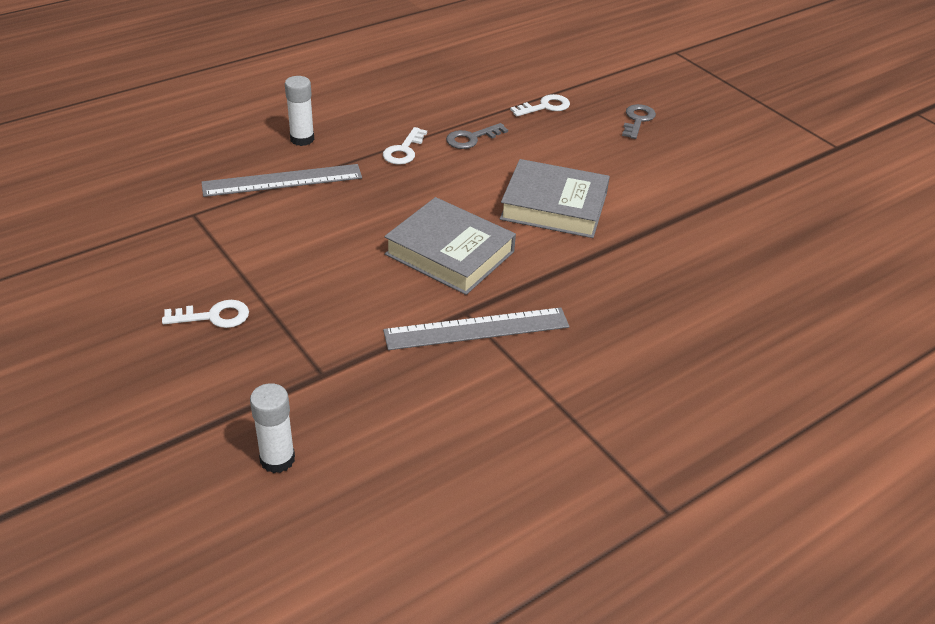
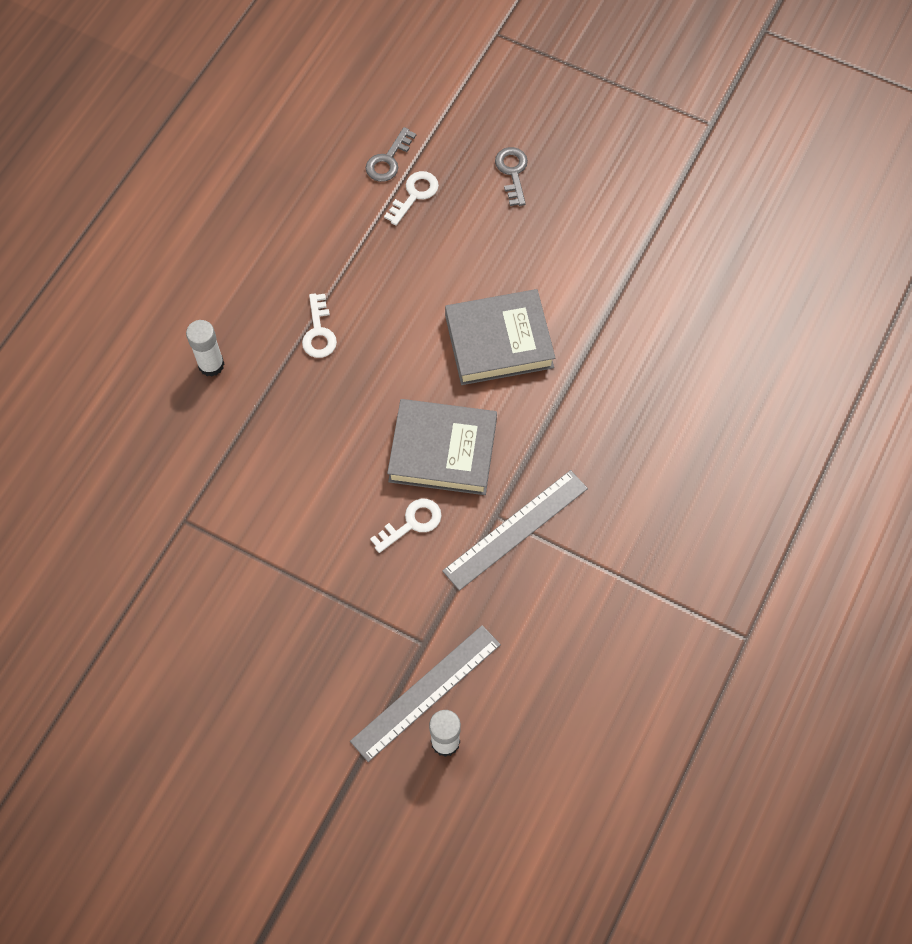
camera: 25 degrees left, 25 degrees up
(213, 316) = (294, 630): white key -> white key (412, 523)
(282, 180) = (233, 433): grey ruler -> grey ruler (426, 692)
(472, 138) = (372, 281): grey key -> grey key (388, 160)

